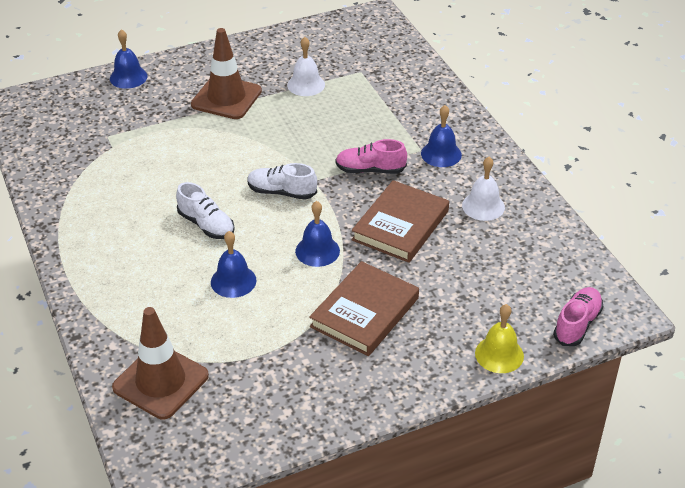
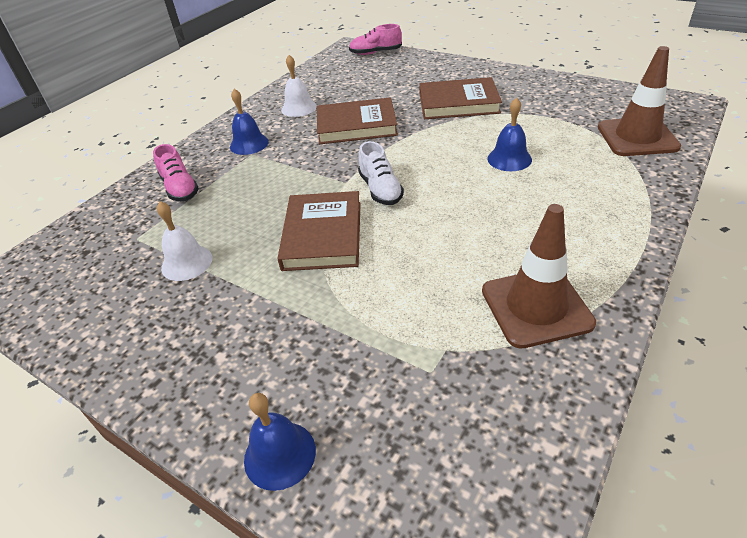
camera: 120 degrees left, 0 degrees up
(206, 225) = (471, 205): white shoe -> none
(226, 98) = (258, 310): brown traffic cone -> brown traffic cone (536, 307)
(263, 145) = (323, 235): none -> brown book
(317, 251) = (427, 142): blue bell -> none
(370, 170) = (302, 163): pink shoe -> pink shoe (180, 188)
(499, 354) = (429, 61): yellow bell -> none

